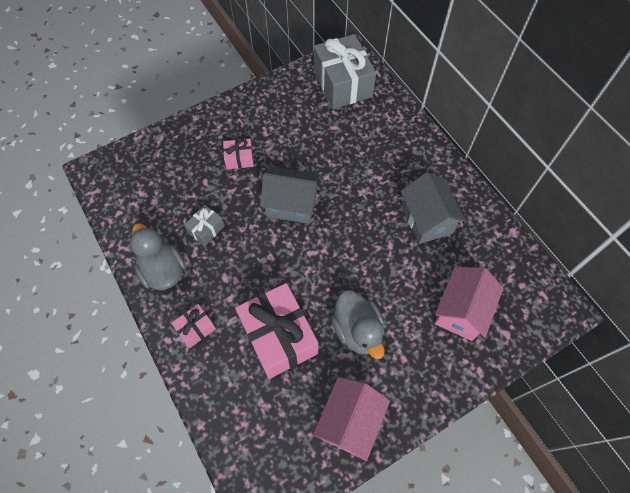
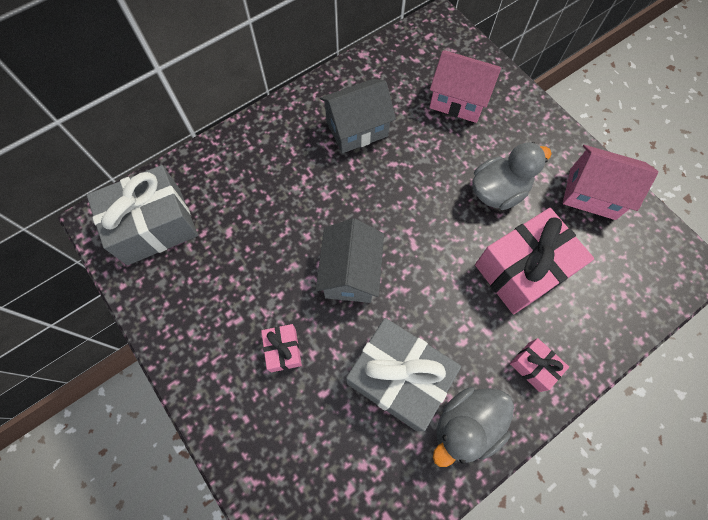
camera: 95 degrees left, 5 degrees up
(206, 229) = (398, 378): grey gift -> grey gift, size x2.11

